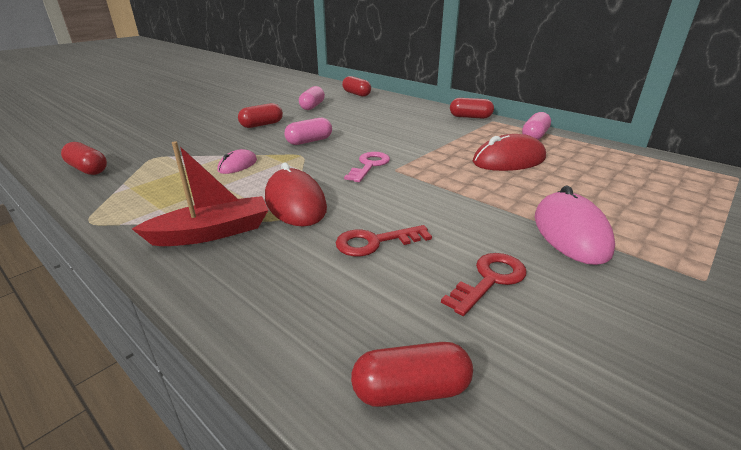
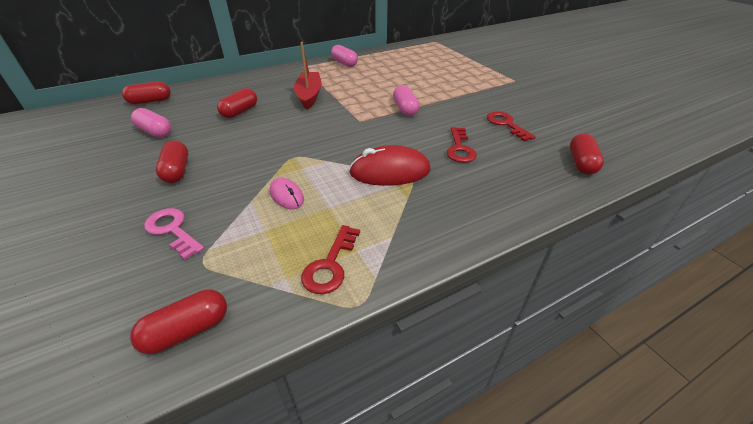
camera: 70 degrees left, 10 degrees up
(142, 201) = (330, 265): none -> red key
(212, 232) = (419, 217): red boat -> red boat (309, 95)
(309, 141) = (262, 148): pink capsule -> pink capsule (405, 109)
(369, 165) = (344, 129): pink key -> pink key (172, 230)
(470, 117) = (285, 71): red capsule -> red capsule (240, 112)
(509, 160) = (375, 81): red mouse -> none
(570, 233) = (470, 93): pink mouse -> none

